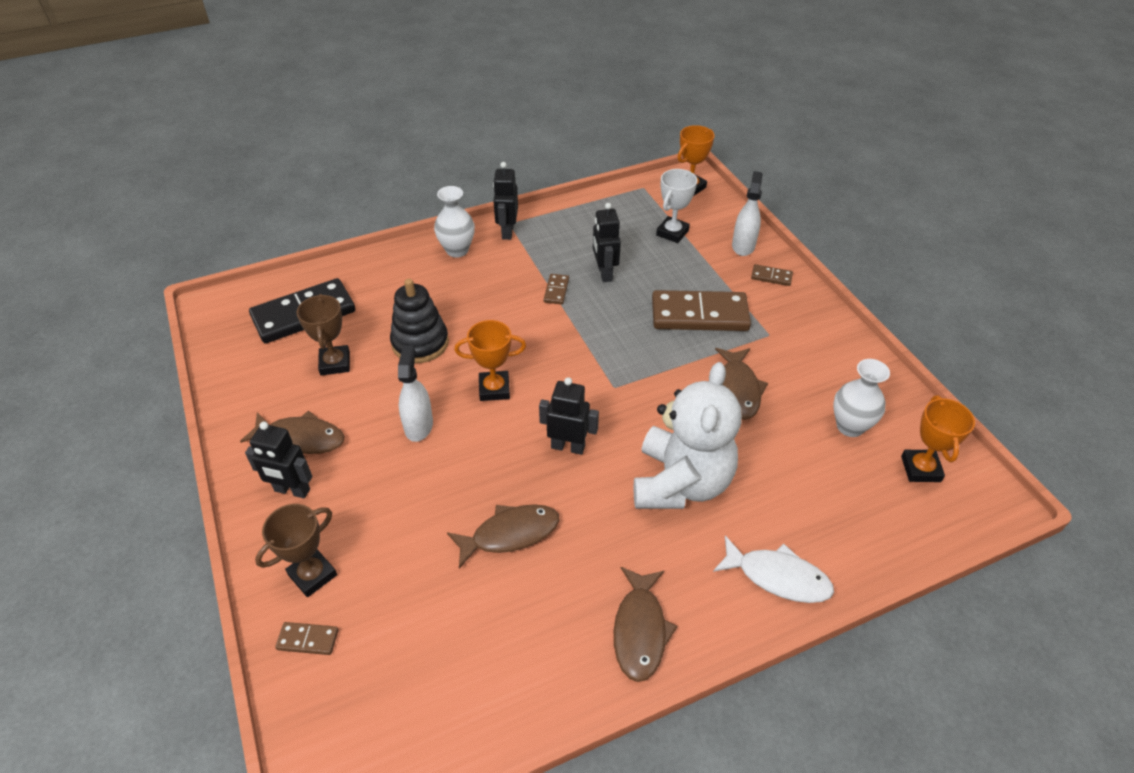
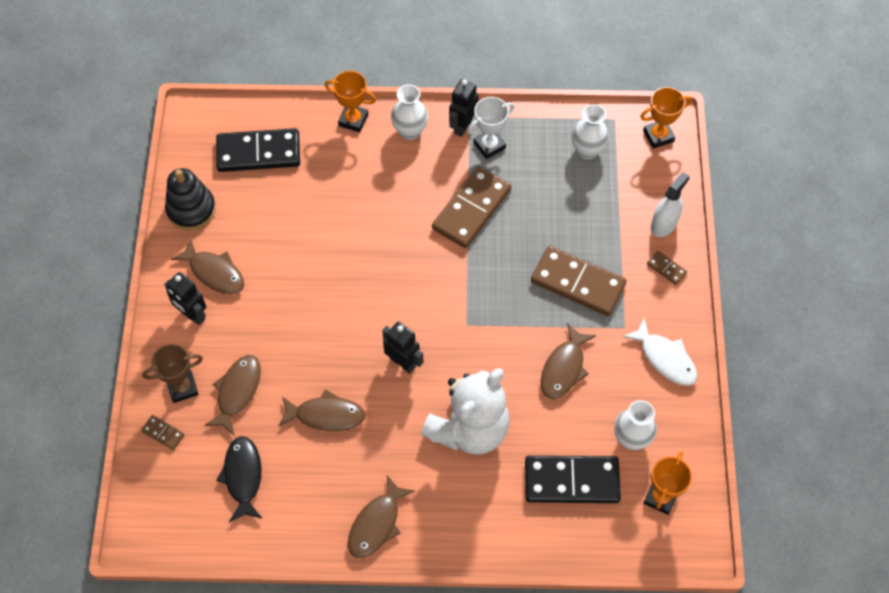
camera: 25 degrees right, 15 degrees up
(335, 363) = (264, 212): brown trophy -> none
(387, 551) = (237, 391): none -> brown fish
(418, 425) = (302, 297): white spray bottle -> none
(420, 343) = (336, 219): black stacking toy -> black stacking toy (191, 209)
(441, 648) = (243, 476): none -> black fish
(494, 389) = (373, 287): orange trophy -> orange trophy (353, 120)
(556, 290) = (471, 209): brown domino -> brown domino, size x2.32
(604, 273) = (522, 206): black robot -> none
(635, 215) = (587, 150): none -> white vase
(672, 233) = (608, 184): white trophy -> white trophy (489, 145)
(778, 577) = (493, 530): white fish -> white fish (665, 358)
(823, 490) = (571, 481): none -> black domino

